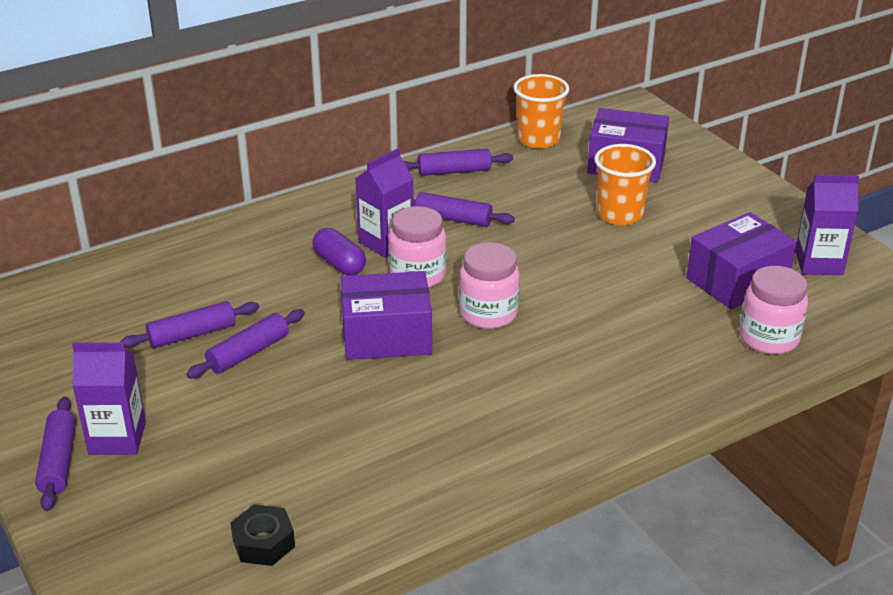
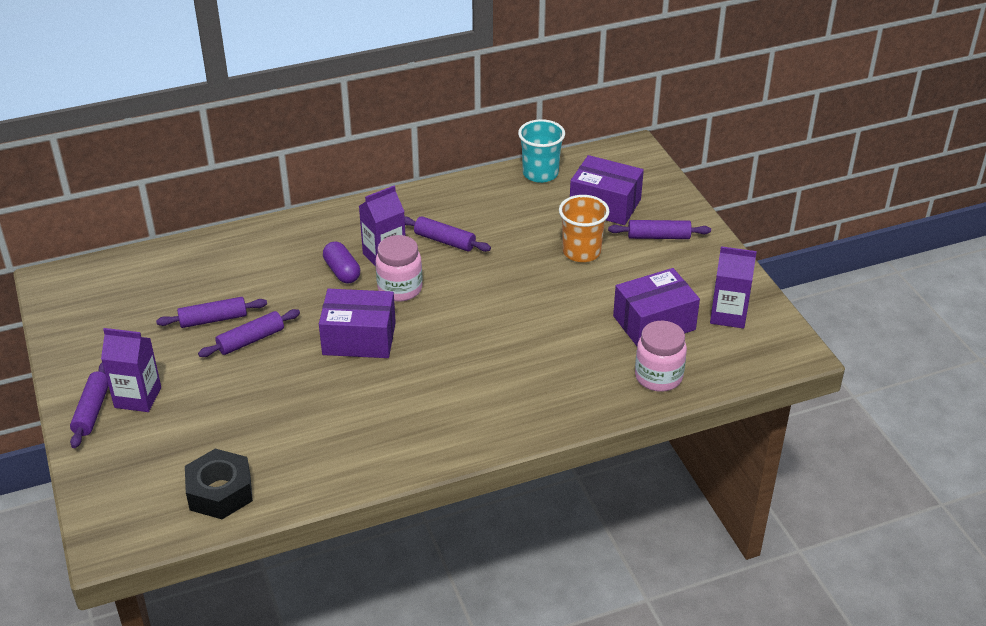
camera: 10 degrees right, 5 degrees up
(263, 543) = (220, 492): black nut -> black nut, size x1.51
(454, 171) = (460, 197): purple rolling pin -> purple rolling pin (658, 237)
(488, 314) = (444, 329): pink jar -> none
(538, 139) = (540, 173): orange cup -> turquoise cup

